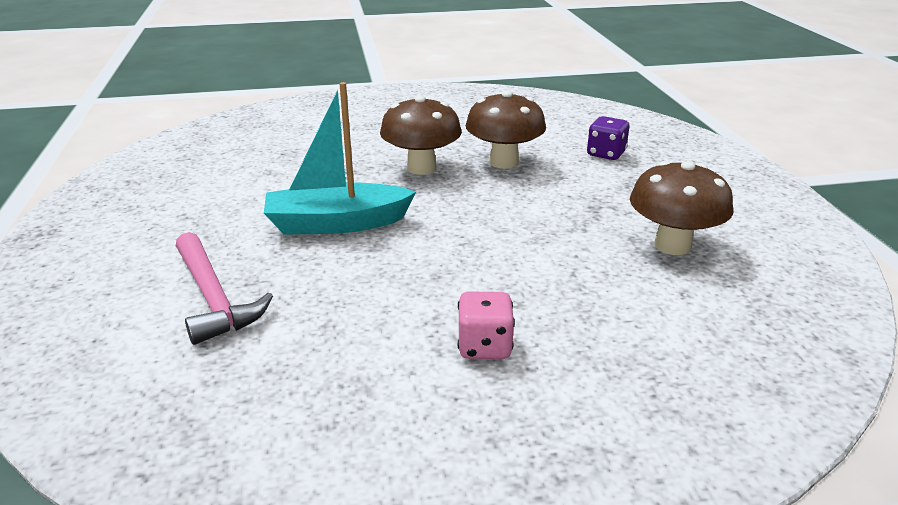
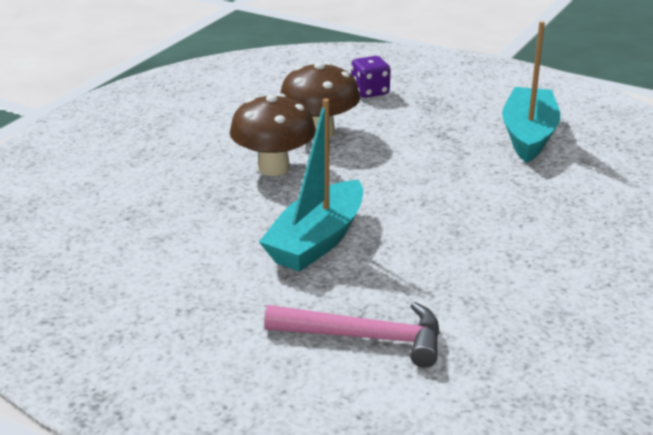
camera: 50 degrees left, 0 degrees up
(484, 346) = (566, 251): pink dice -> none
(672, 245) = (528, 135): brown mushroom -> turquoise boat

